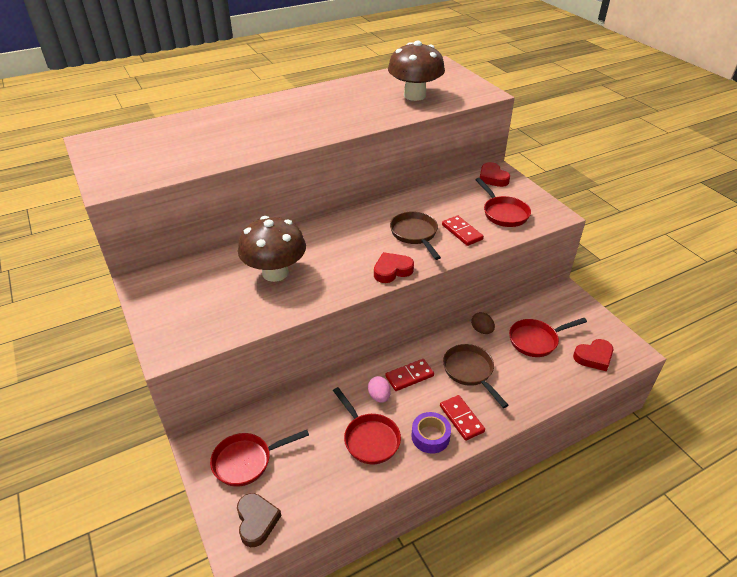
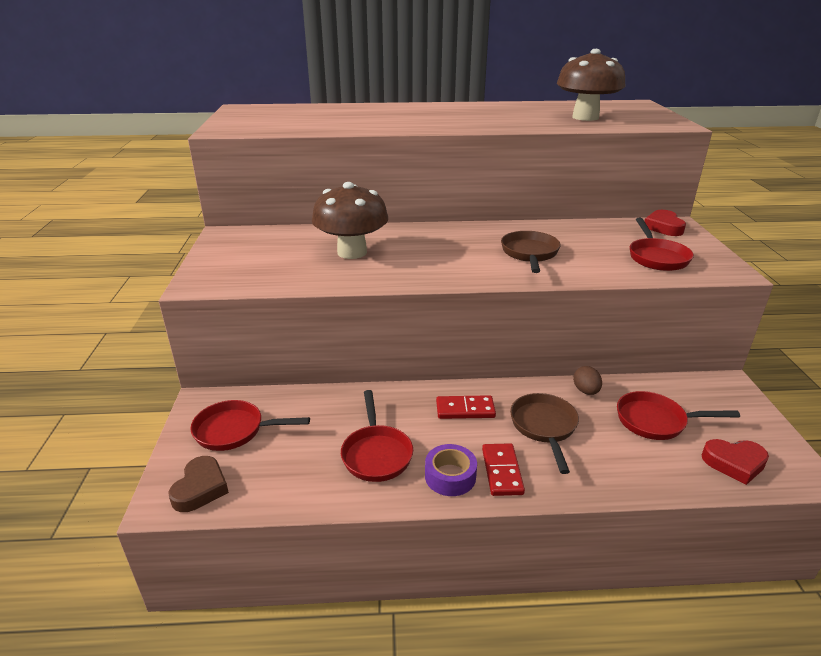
camera: 25 degrees right, 10 degrees down
(379, 396) = (416, 417): pink egg -> none
(392, 270) = (478, 276): red heart -> none
(462, 232) = (589, 263): red domino -> none

